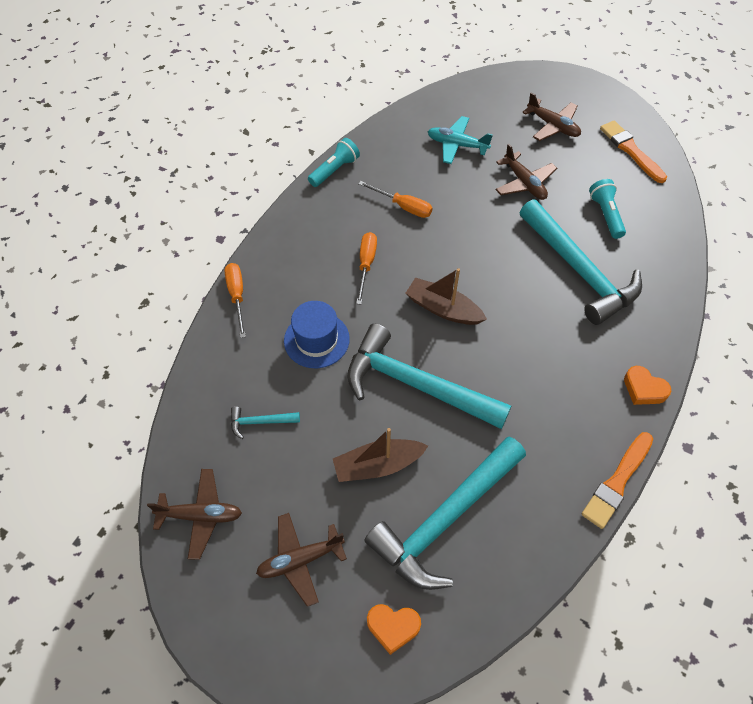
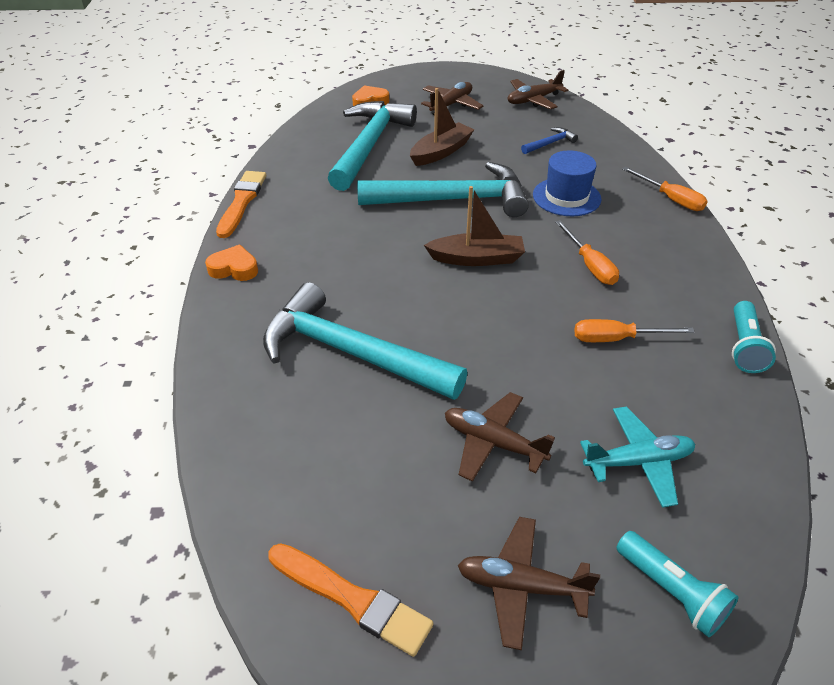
camera: 150 degrees right, 15 degrees down
(260, 422) = (549, 143): turquoise hammer -> blue hammer
(605, 215) = (348, 445): turquoise flashlight -> turquoise flashlight (671, 592)

